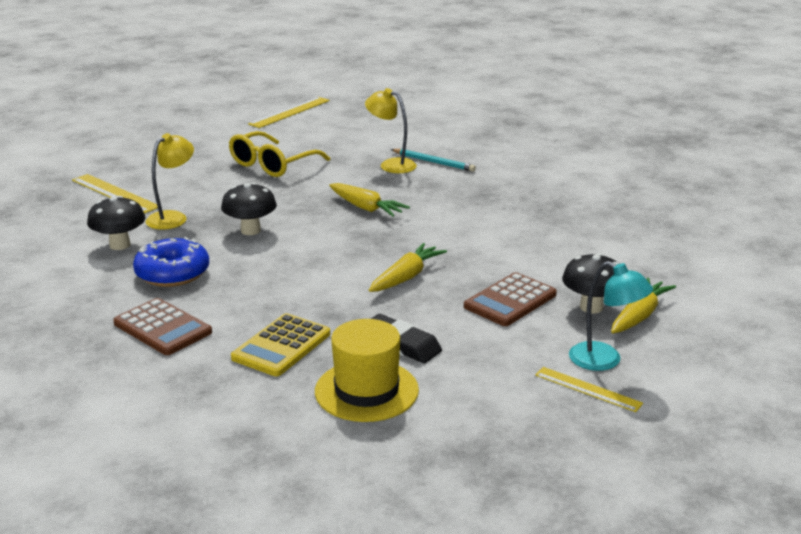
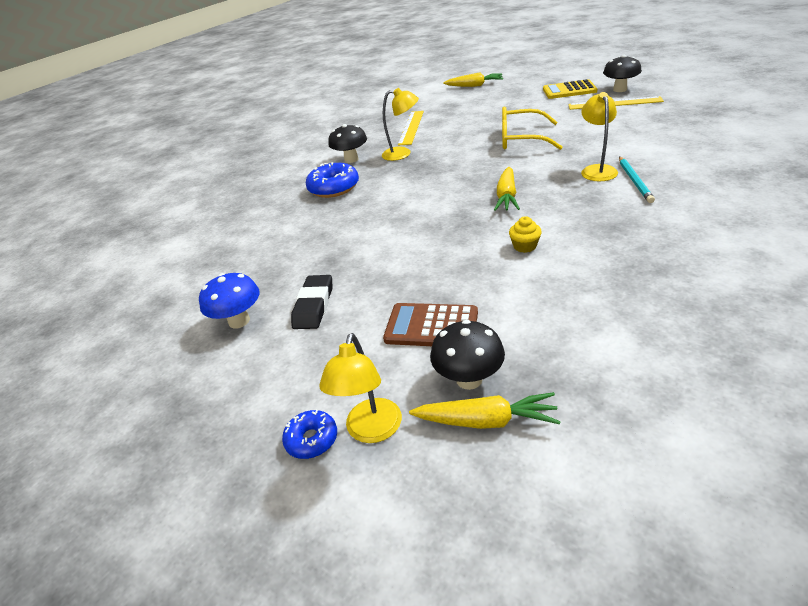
camera: 65 degrees right, 10 degrees up
(162, 328) = (268, 217): brown calculator -> none
(250, 230) = (416, 180): black mushroom -> black mushroom (620, 90)
(281, 346) = (275, 262): yellow calculator -> yellow calculator (569, 90)
(366, 391) = (239, 321): yellow hat -> blue mushroom
(406, 277) = (417, 261): yellow carrot -> yellow carrot (474, 86)
(456, 230) = (525, 246): none -> yellow cupcake
(588, 389) = (312, 439): yellow ruler -> blue donut
(604, 361) = (371, 431): turquoise lamp -> yellow lamp

